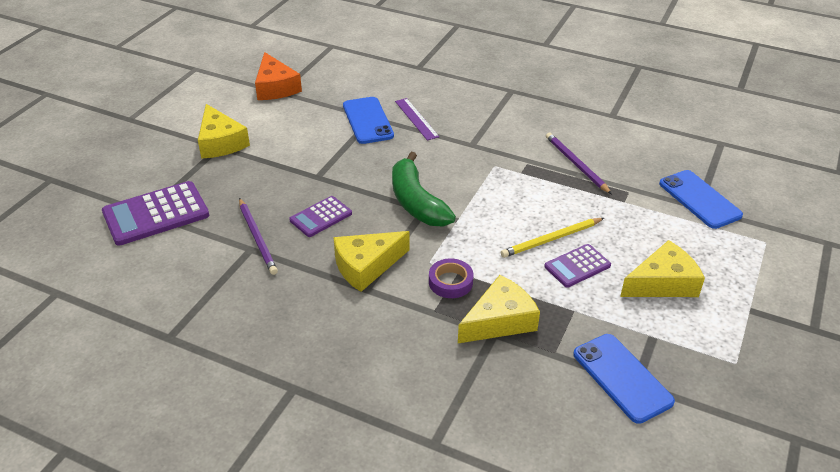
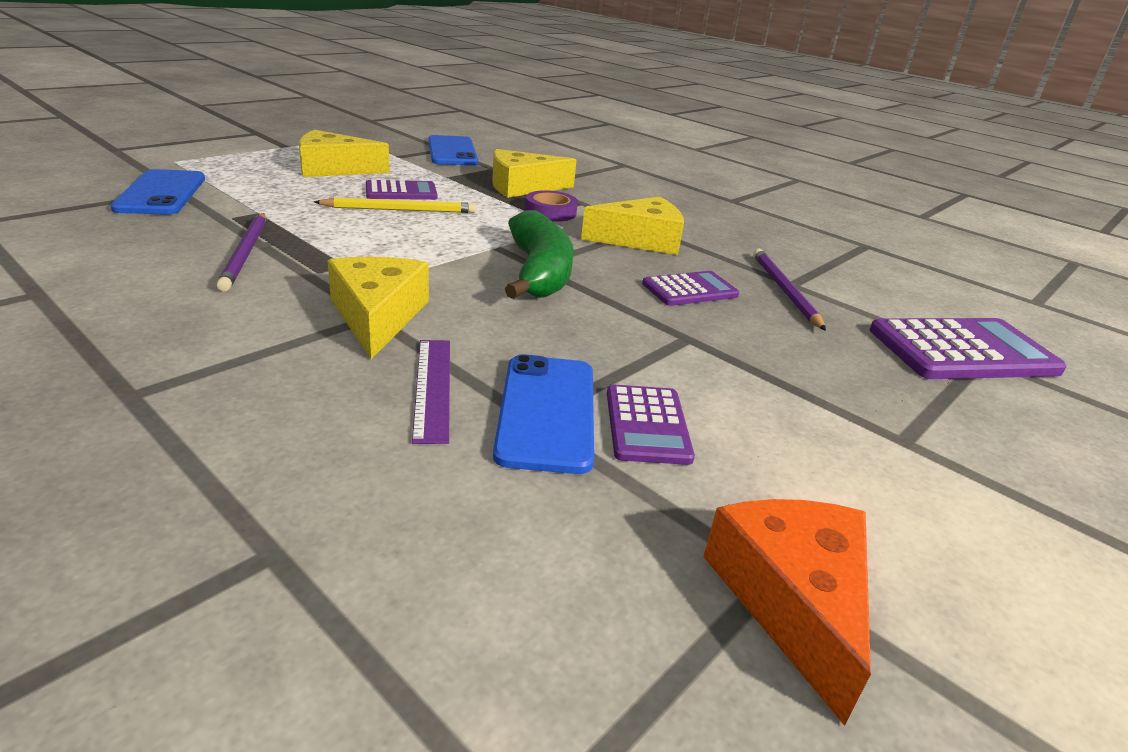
camera: 165 degrees left, 10 degrees down
(220, 142) = (904, 449): yellow cheese -> yellow cheese (377, 316)
(327, 125) = (647, 425): none -> purple calculator

